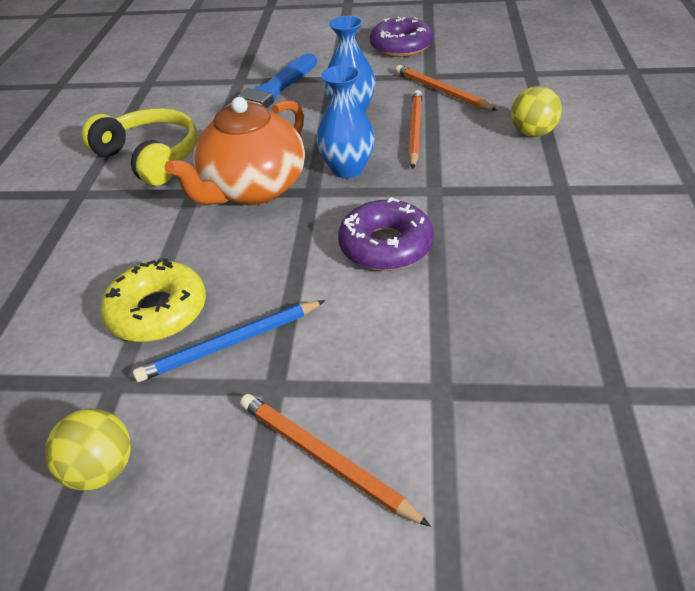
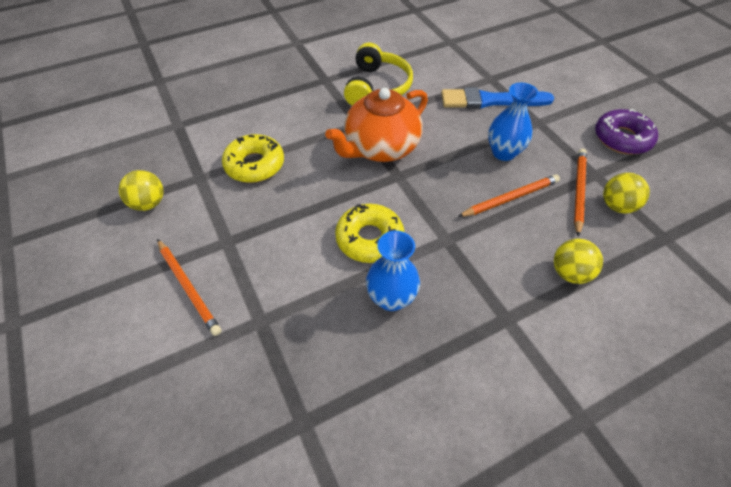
camera: 55 degrees right, 10 degrees up
(230, 344) = (247, 207): blue pencil -> none
(253, 189) = (380, 147): orange teapot -> orange teapot turned 45 degrees counterclockwise
(324, 459) = (188, 287): orange pencil -> orange pencil turned 135 degrees clockwise
(347, 169) = (435, 182): blue vase -> blue vase (391, 298)
(386, 246) = (369, 239): purple donut -> yellow donut
(476, 80) = (617, 206): none -> yellow ball

